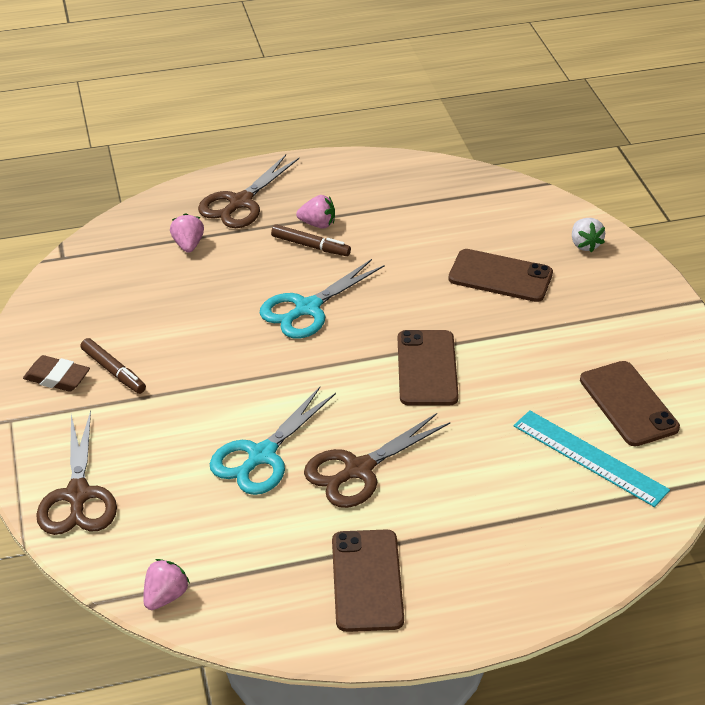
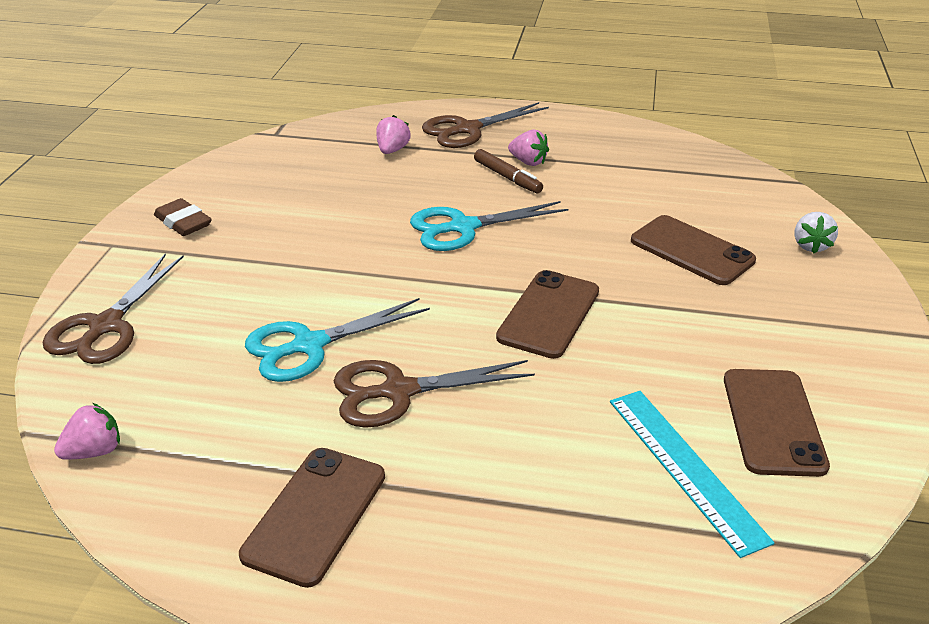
camera: 25 degrees right, 5 degrees down
(113, 371) = (236, 231): brown marker -> none

